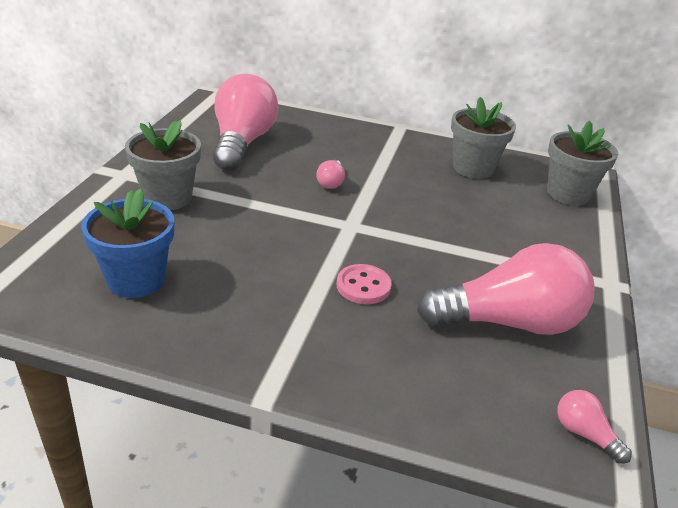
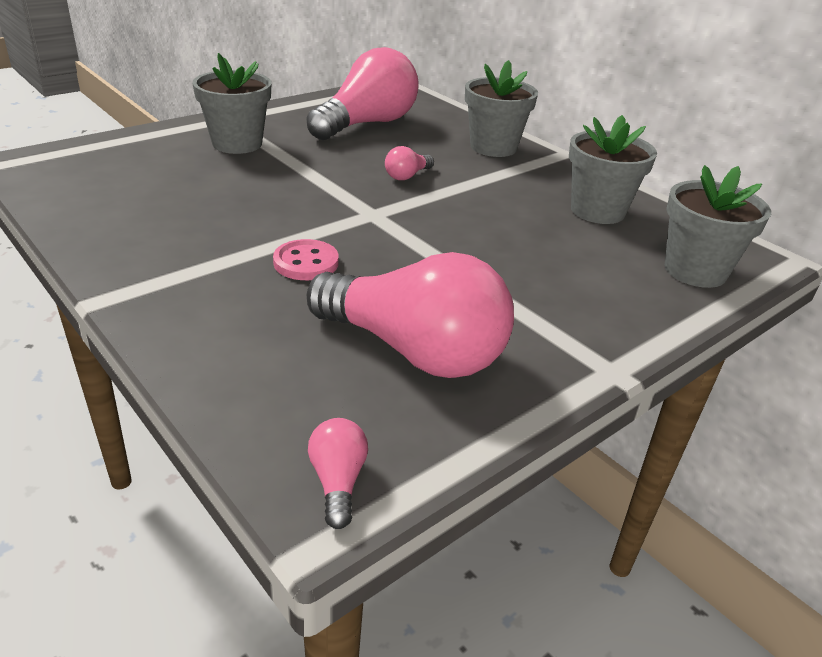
camera: 35 degrees right, 0 degrees up
(136, 280) = (122, 189): blue flower pot -> none
(353, 136) = (493, 147): none -> grey flower pot

